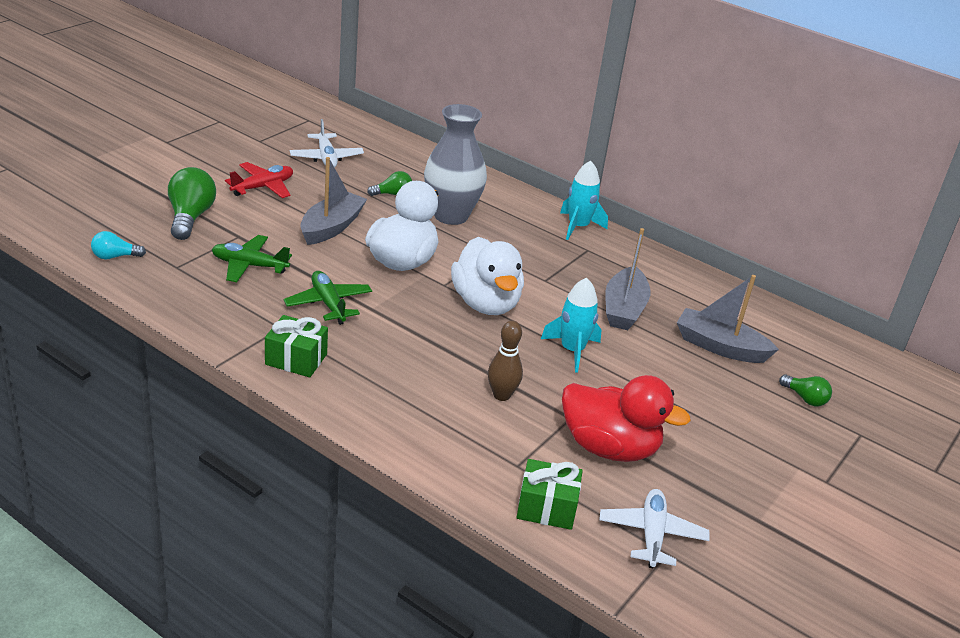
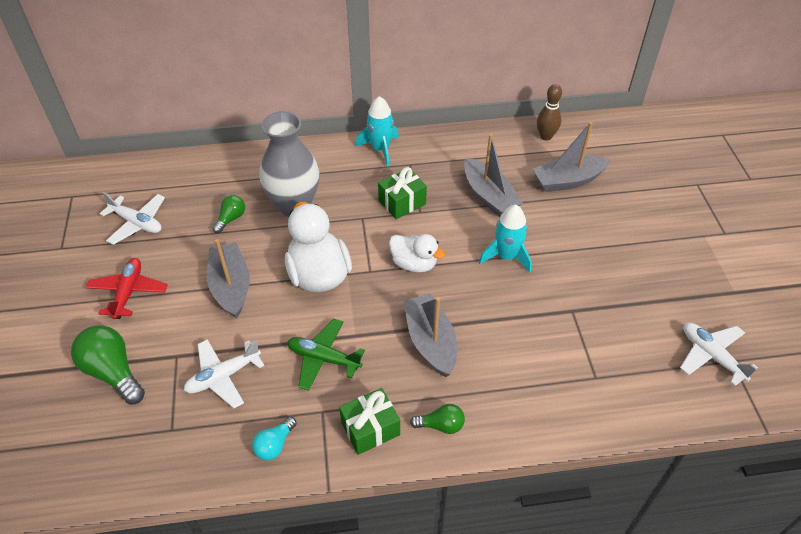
camera: 40 degrees left, 15 degrees up
(115, 256) = (108, 467): turquoise light bulb -> turquoise light bulb (274, 445)
(249, 266) = (223, 376): green plane -> white plane
(420, 350) = (430, 341): none -> grey boat
(486, 303) = (414, 264): white duck -> white duck, size x0.62
(501, 395) = (519, 331): brown bowling pin -> brown bowling pin (545, 136)
(546, 508) = (648, 393): green gift -> green gift (402, 202)
(609, 448) = (617, 314): red duck -> none
(805, 398) = (647, 182): green light bulb -> green light bulb (441, 425)

